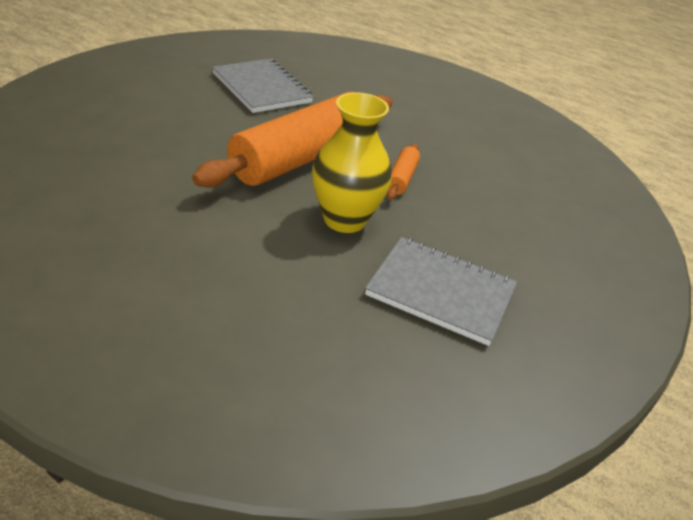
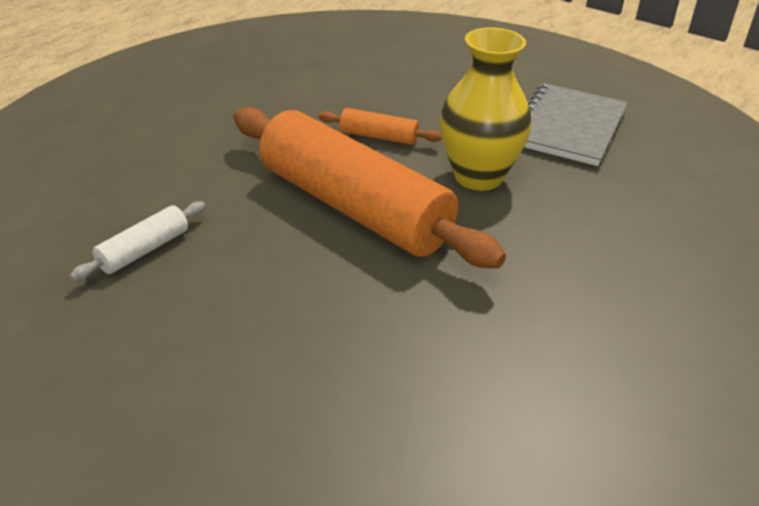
camera: 85 degrees left, 0 degrees up
(261, 88) = (144, 250): grey notebook -> white rolling pin

